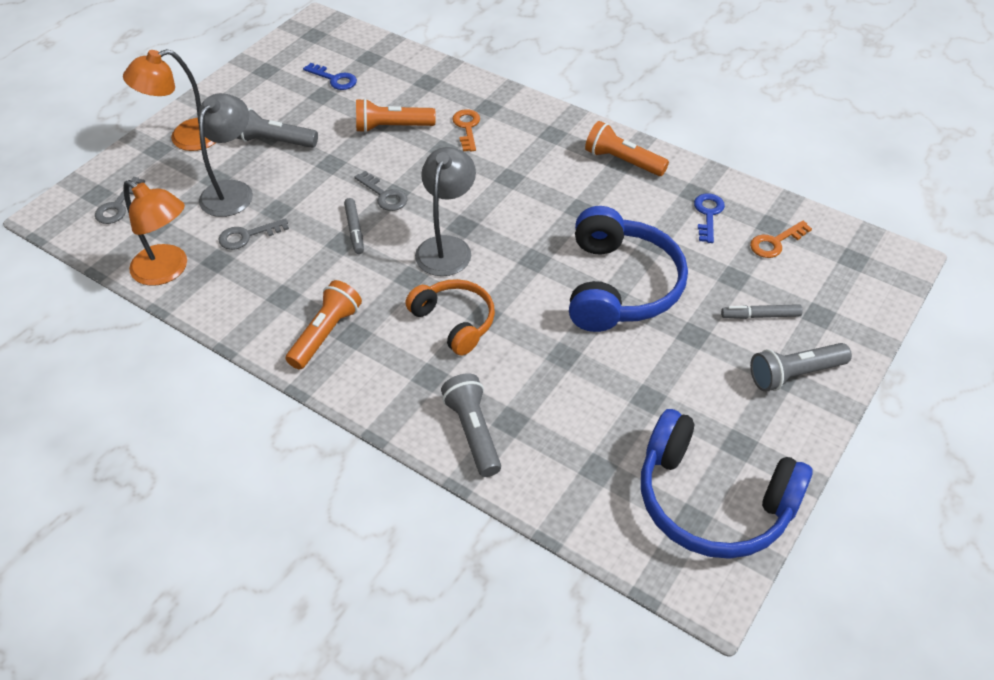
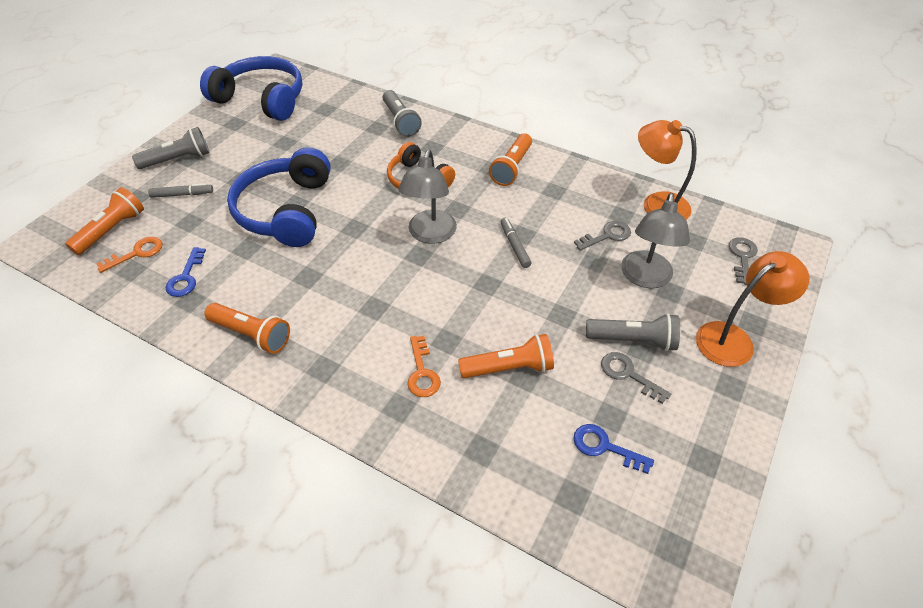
camera: 175 degrees right, 0 degrees up
(384, 195) = (496, 281): grey key -> grey key (628, 374)
(821, 271) = (112, 230): none -> orange flashlight

